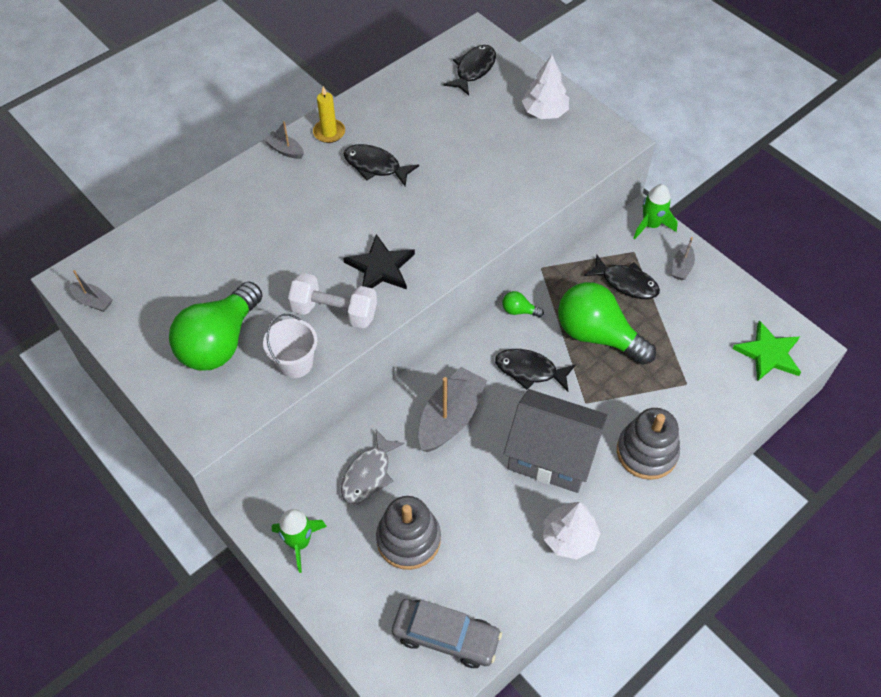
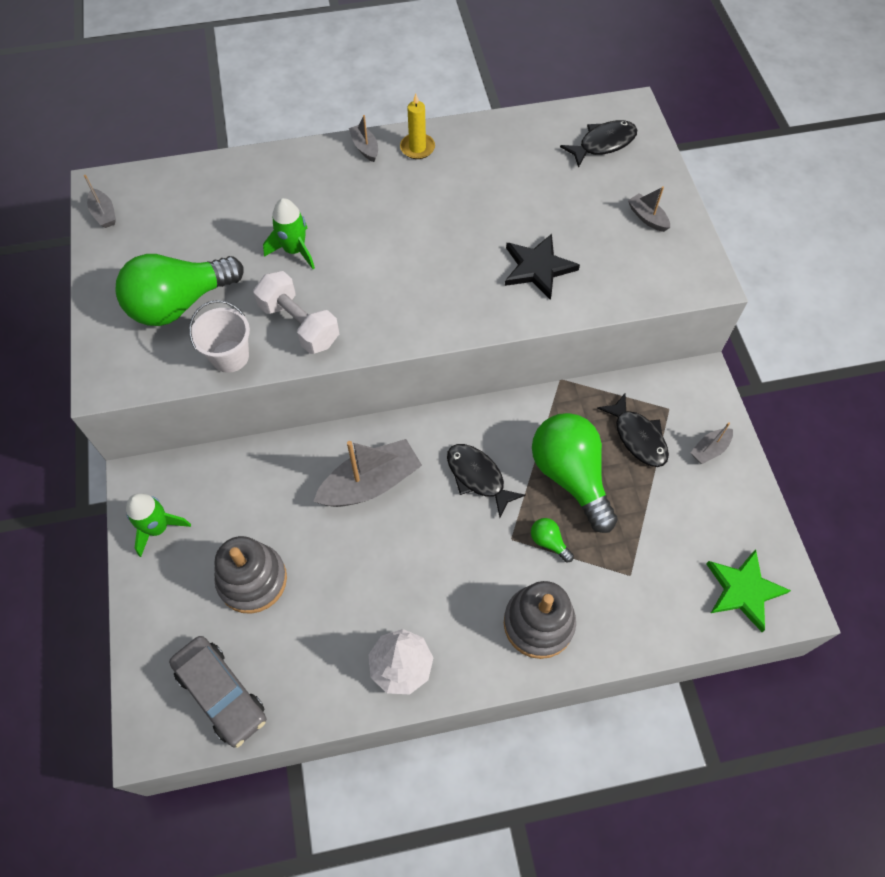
camera: 30 degrees right, 5 degrees up
(368, 474) = (260, 498): grey fish -> none
(375, 166) = (438, 200): black fish -> none
(380, 267) = (372, 302): black star -> black star (538, 268)
(519, 311) = (508, 412): green light bulb -> green light bulb (549, 542)
(544, 112) = (647, 218): white tree -> grey boat
(551, 455) = (441, 573): grey house -> none
(651, 225) = (706, 389): green rocket -> green rocket (294, 250)

